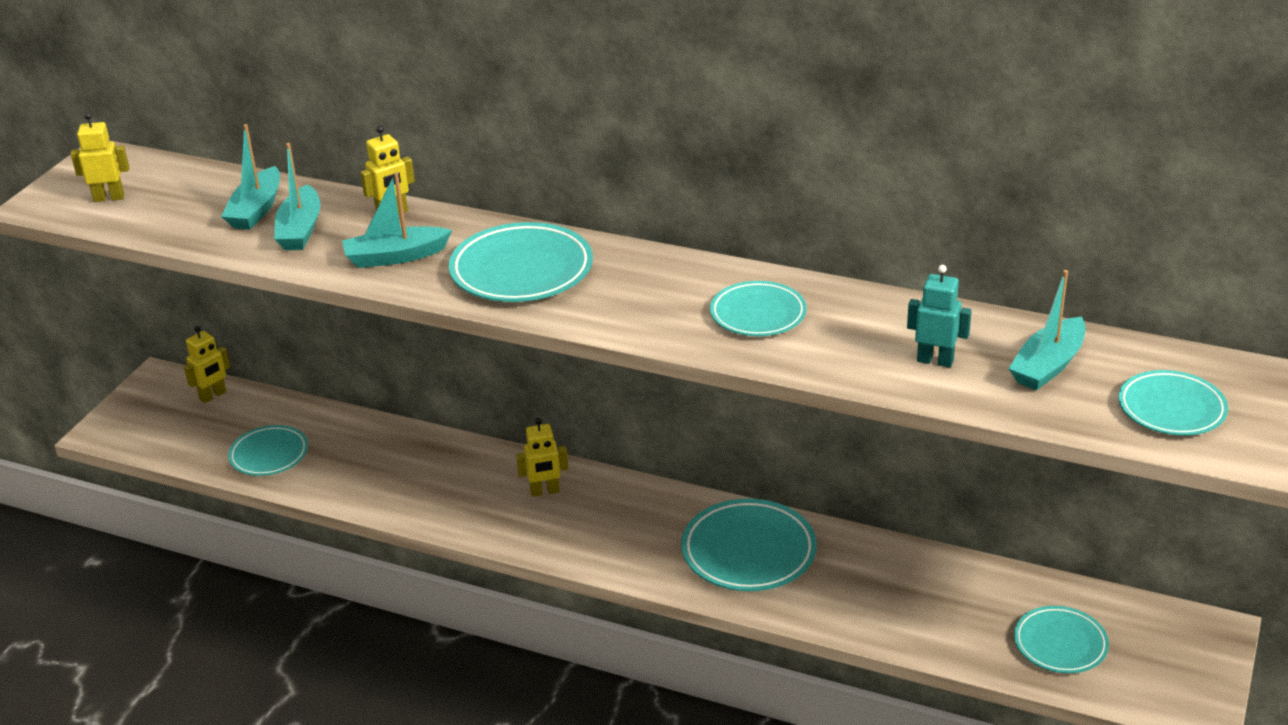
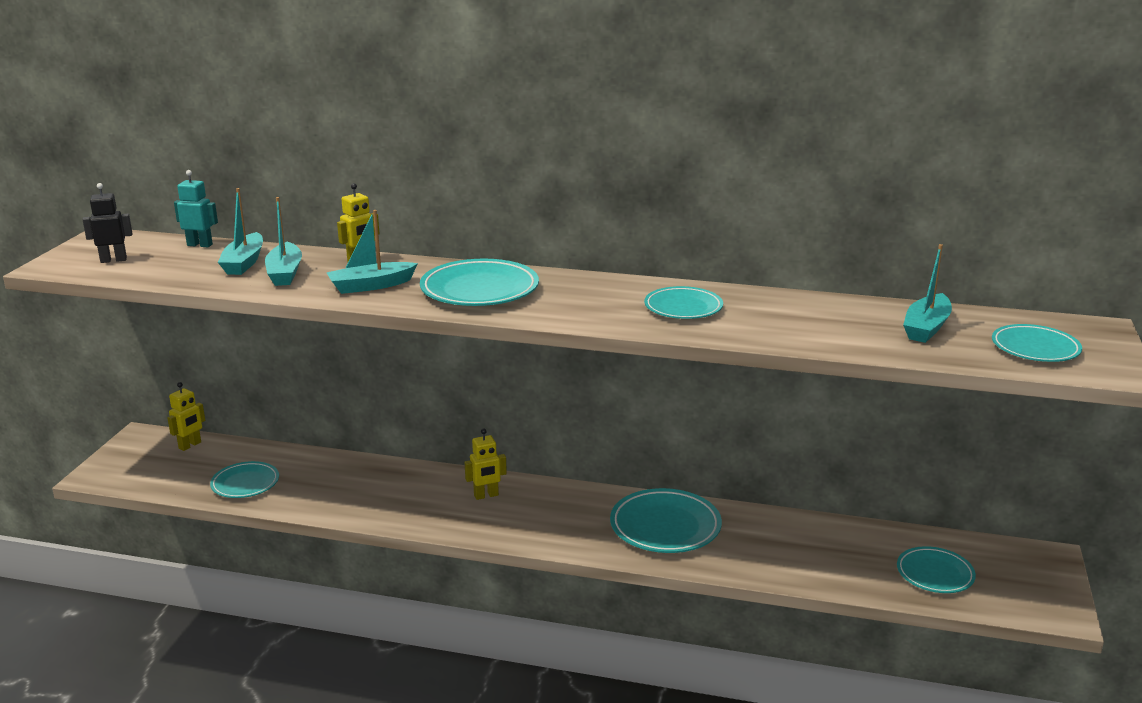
camera: 10 degrees left, 10 degrees down
(109, 198) = (113, 260): yellow robot -> black robot
(935, 361) = (837, 329): turquoise robot -> turquoise robot (200, 245)

